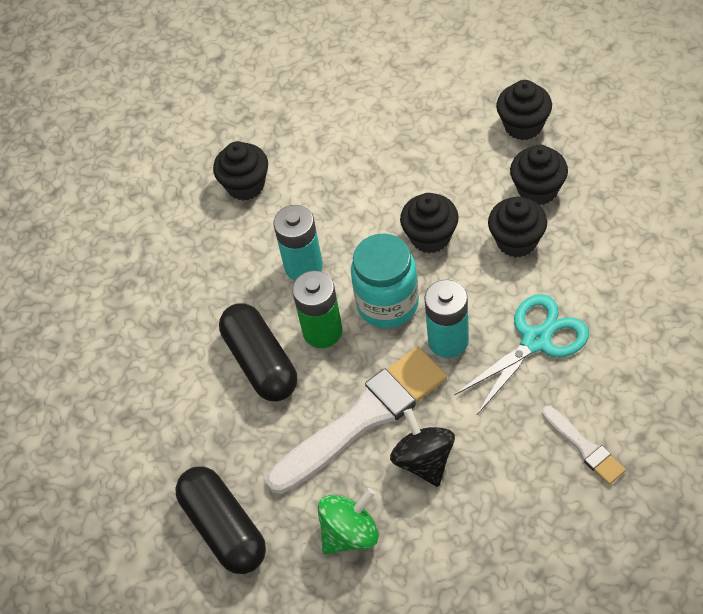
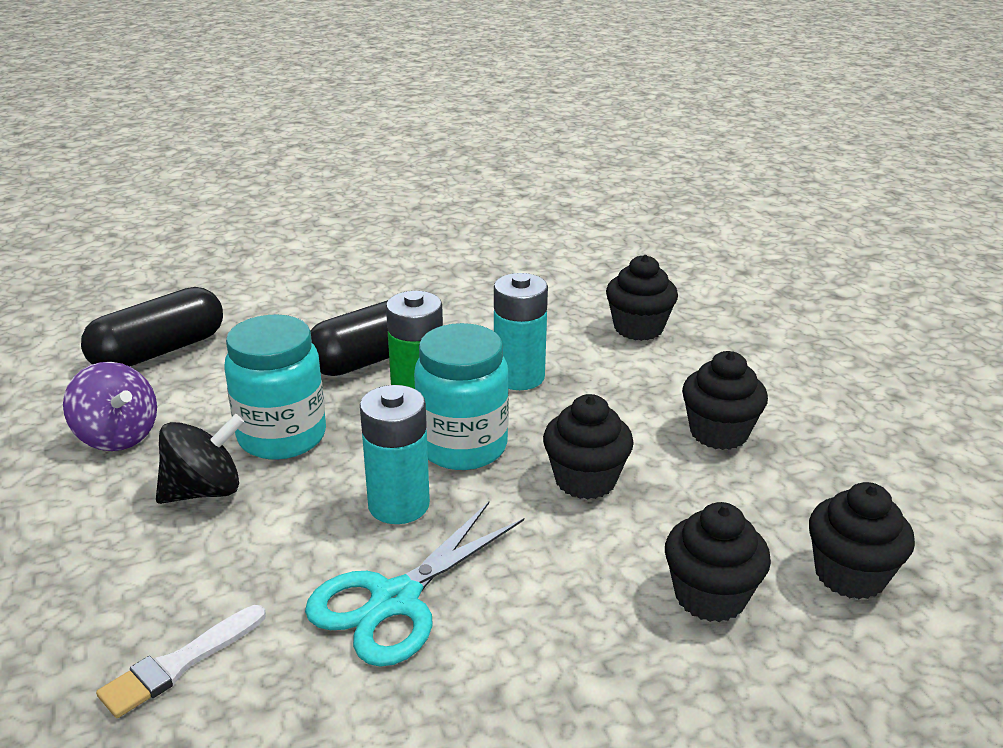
camera: 75 degrees right, 25 degrees down
(350, 533) = (117, 436): green spinning top -> purple spinning top
(363, 418) = (282, 436): white brush -> turquoise jar
(517, 241) = (594, 572): black cupcake -> black cupcake (719, 433)
(536, 340) = (395, 601): turquoise scissors -> turquoise scissors turned 90 degrees clockwise

